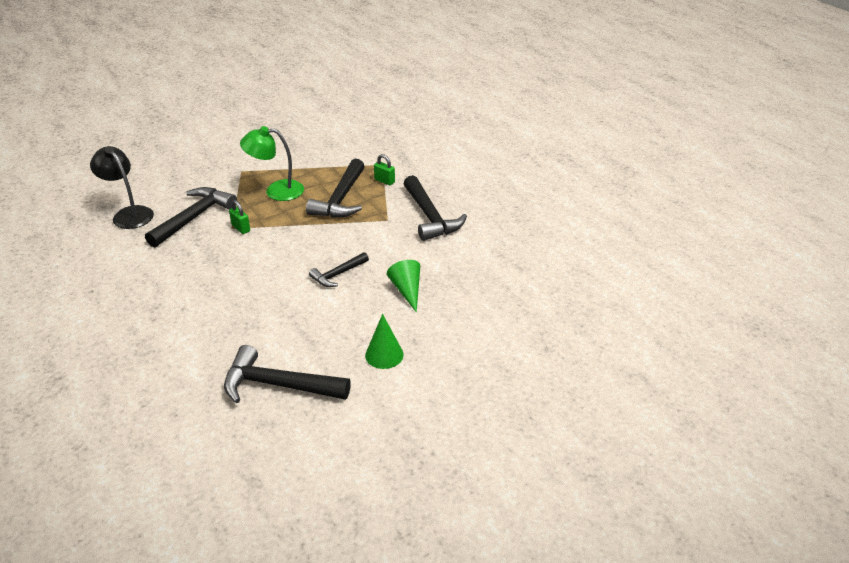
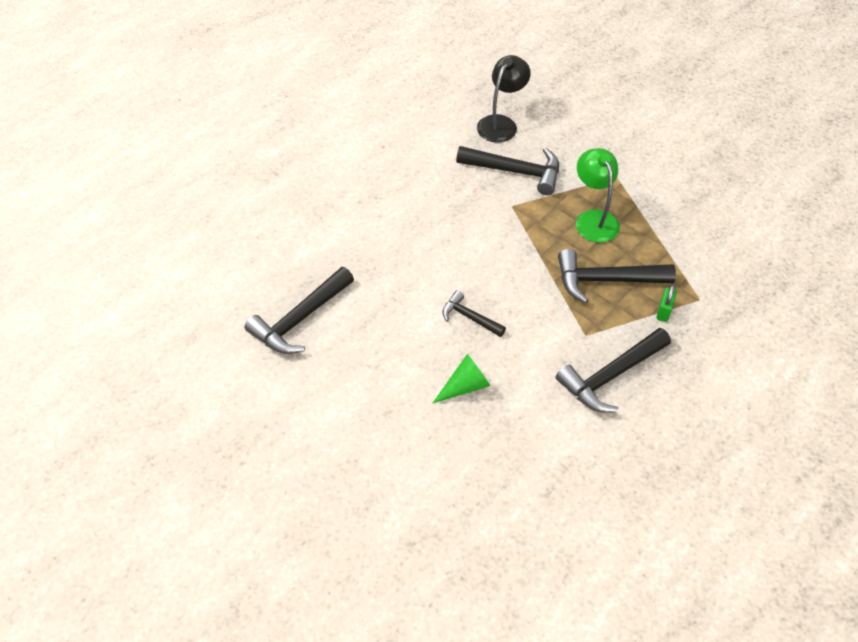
camera: 75 degrees right, 15 degrees up
(241, 228) = (514, 213): green padlock -> none
(278, 385) = (300, 319): black hammer -> black hammer turned 135 degrees counterclockwise
(384, 355) = (360, 391): green cone -> none

